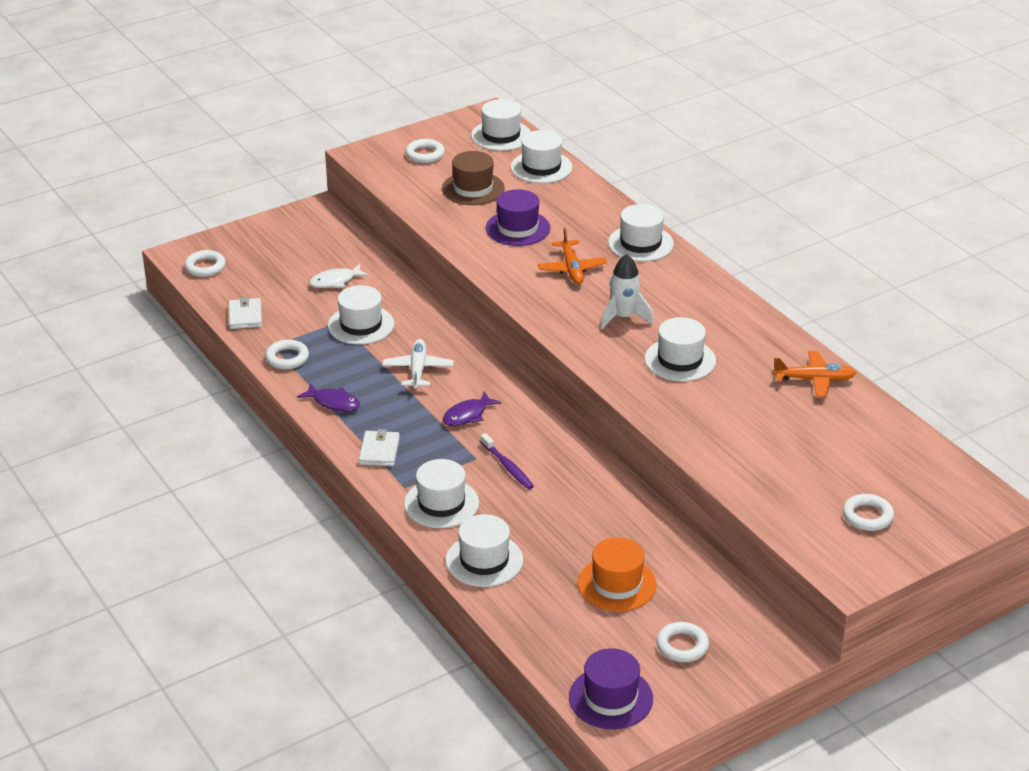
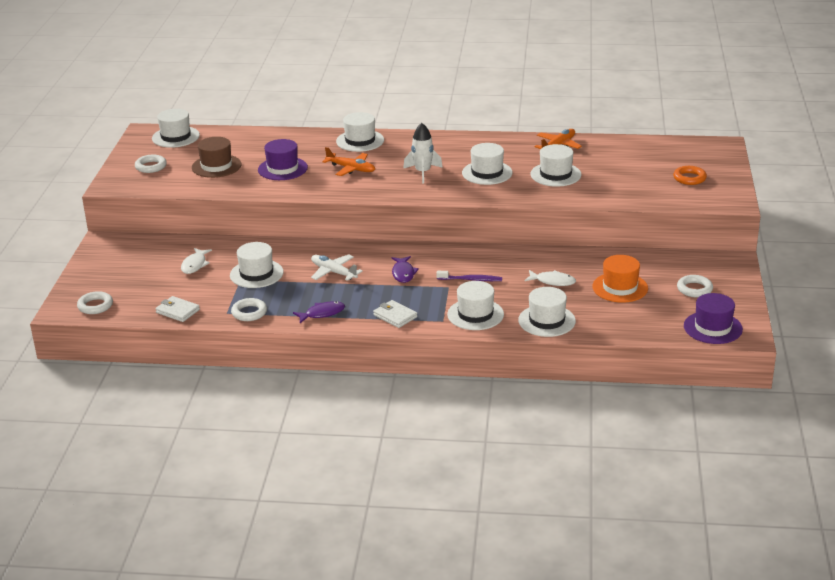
camera: 50 degrees left, 5 degrees down
(541, 167) = (232, 138): white hat -> white hat (555, 174)
(571, 527) = (553, 281): none -> white fish
(867, 516) = (689, 178): white ring -> orange ring

